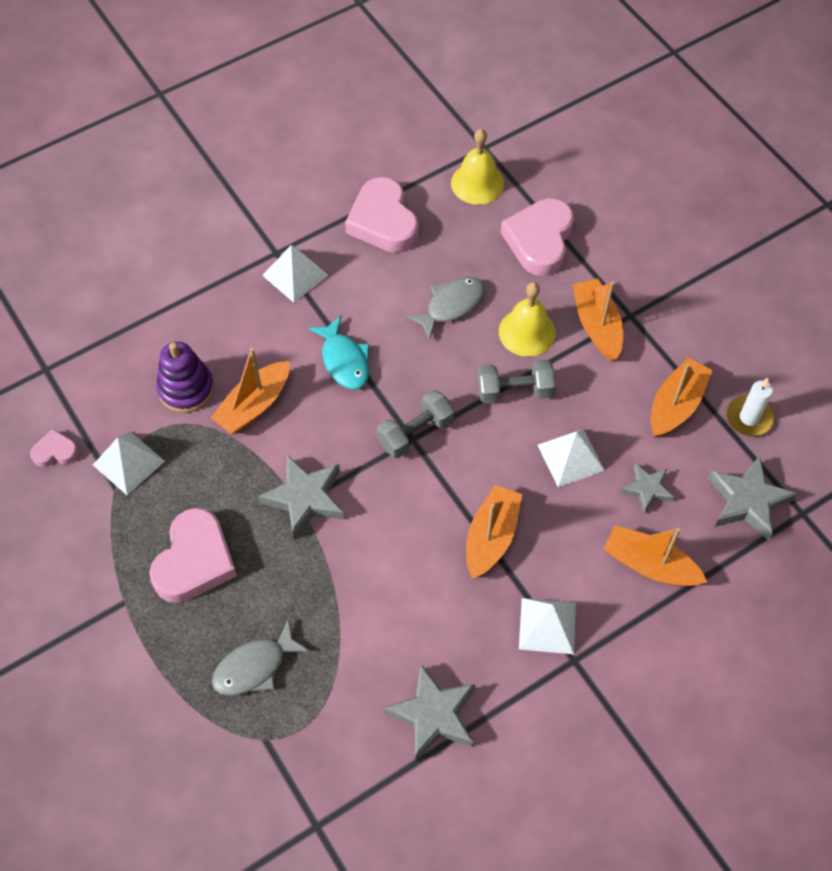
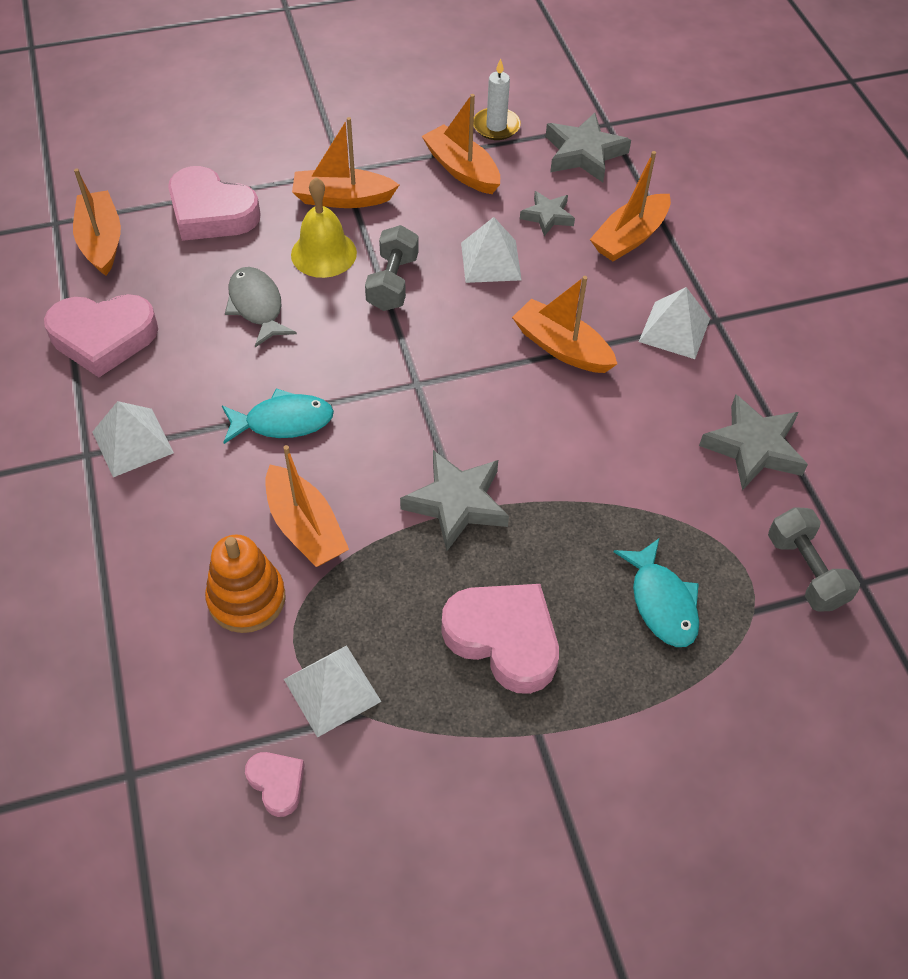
camera: 75 degrees left, 5 degrees down
(55, 452) = (277, 783): pink heart -> pink heart turned 135 degrees clockwise
(186, 389) = (246, 598): purple stacking toy -> orange stacking toy
(255, 667) = (662, 602): grey fish -> turquoise fish
(415, 433) = (410, 379): grey dumbbell -> grey dumbbell (805, 571)
(477, 183) = (101, 241): yellow bell -> orange boat

